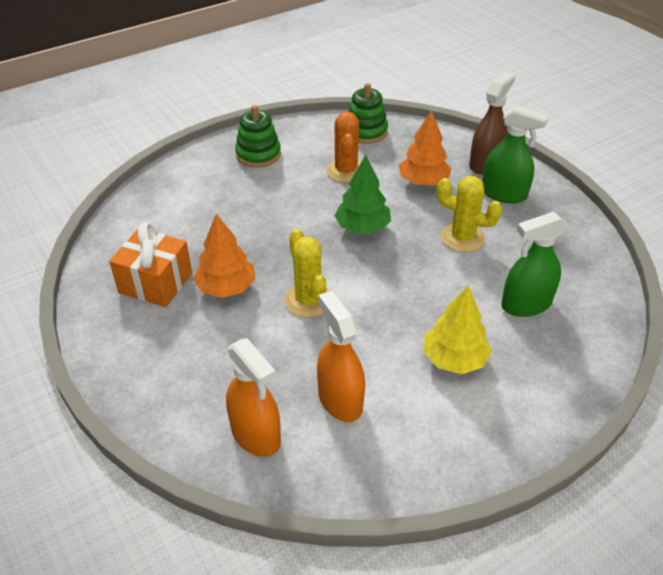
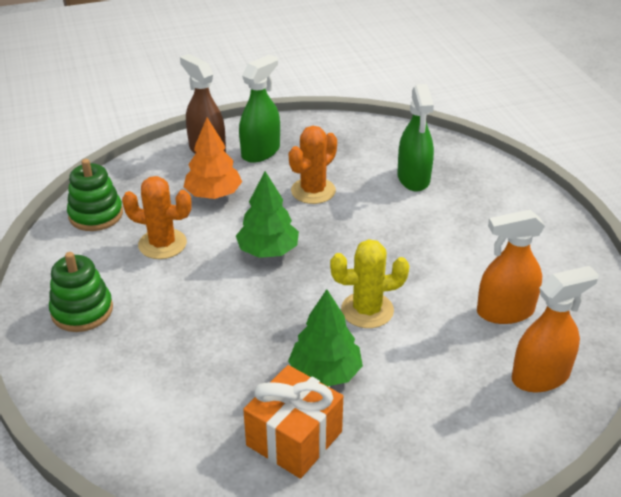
camera: 75 degrees left, 5 degrees down
(226, 287) = (325, 372): orange tree -> green tree
(454, 359) = (468, 233): yellow tree -> none
(462, 238) = (313, 191): yellow cactus -> orange cactus

